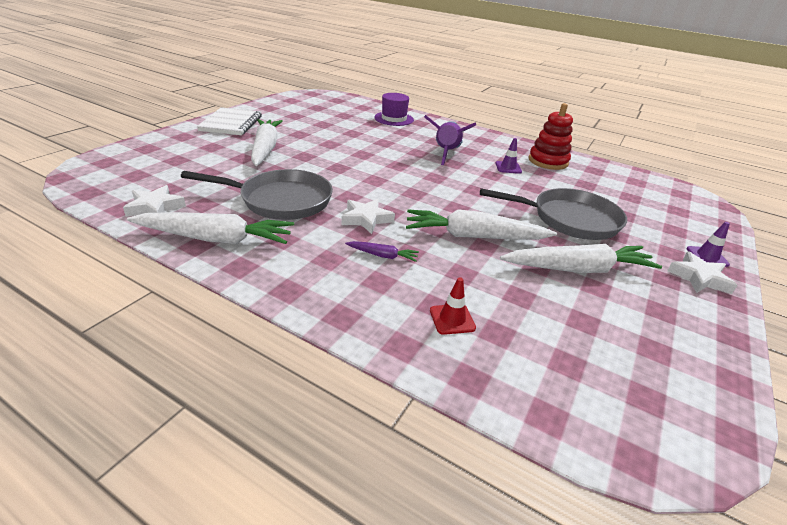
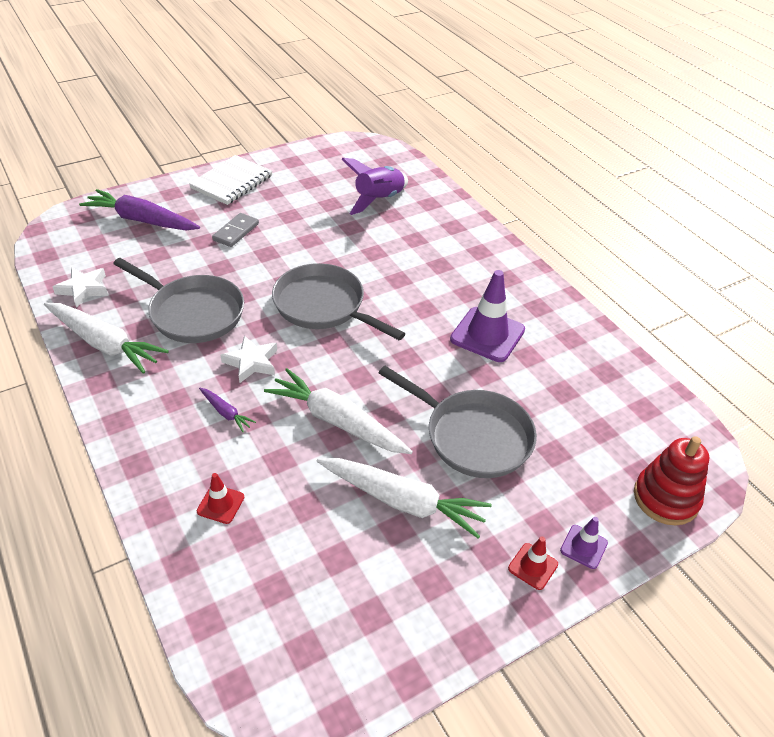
camera: 30 degrees right, 10 degrees up
(171, 155) = (141, 220): none -> purple carrot
(265, 148) = (236, 232): white carrot -> grey domino
(383, 175) = (324, 306): none -> grey pan
(394, 119) = (426, 212): purple hat -> none
(446, 153) = (433, 289): purple rocket -> purple rocket (379, 200)
(508, 167) = (487, 334): purple traffic cone -> purple traffic cone, size x1.99
(548, 161) = (555, 339): red stacking toy -> red stacking toy (666, 498)
(699, 277) = (533, 566): white star -> red traffic cone

